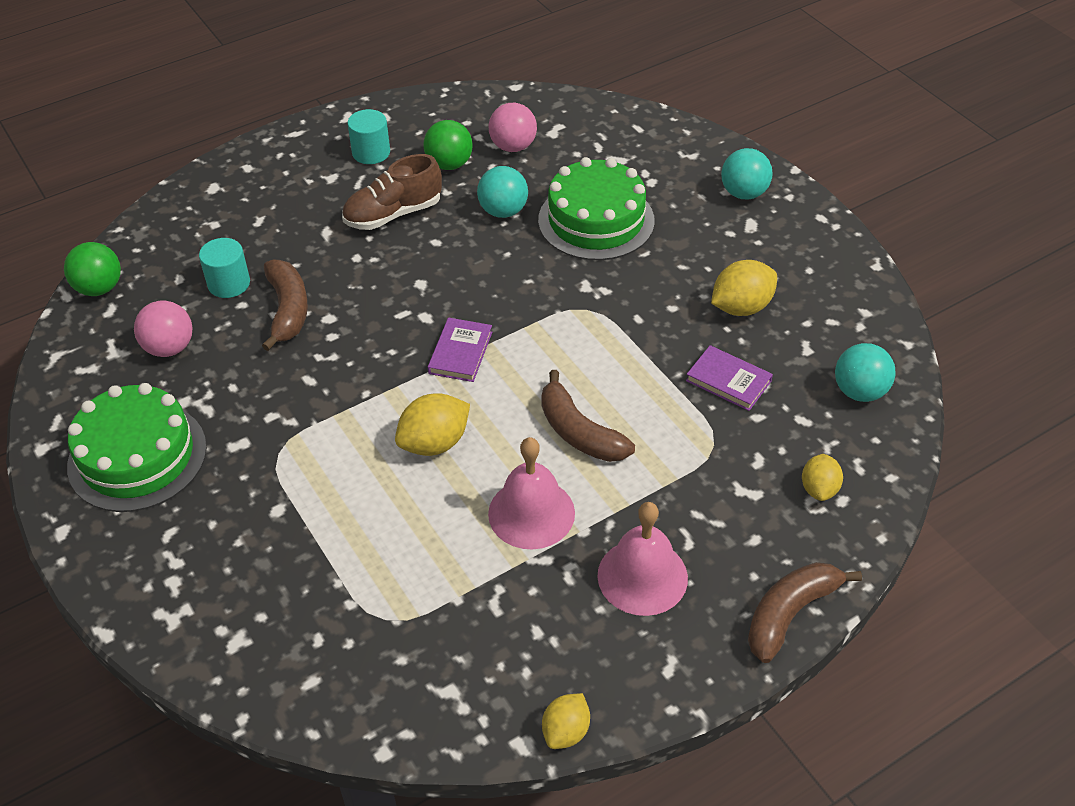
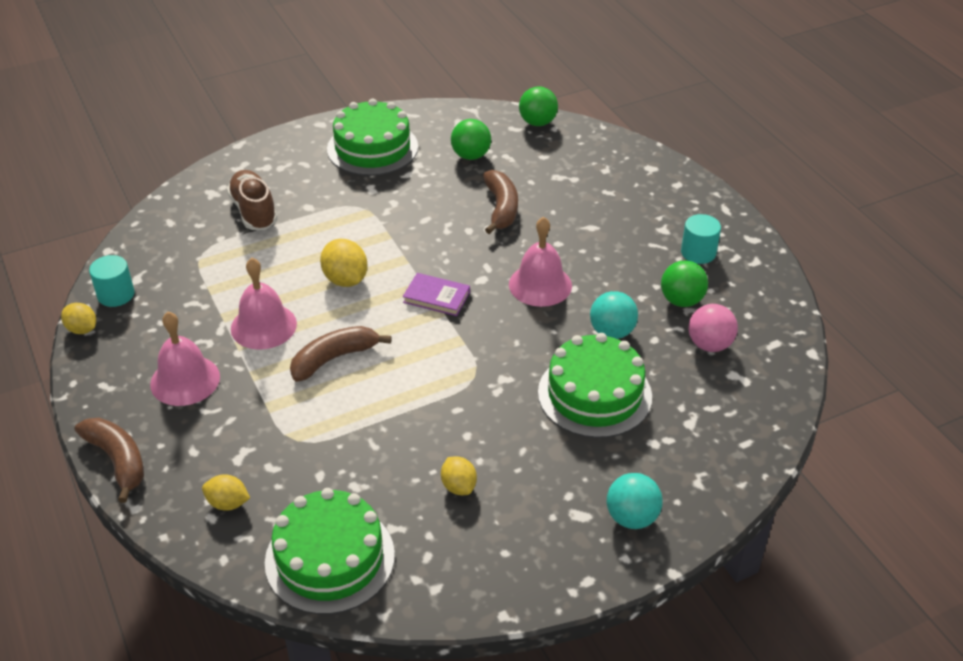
camera: 95 degrees right, 5 degrees down
(169, 348) = (471, 155): pink ball -> green ball
(229, 283) = (534, 179): turquoise cylinder -> turquoise cylinder (116, 295)
(287, 310) = (501, 208): brown banana -> brown banana turned 90 degrees counterclockwise
(393, 214) = (611, 264): brown shoe -> brown shoe (254, 211)
(432, 267) = (540, 285): none -> pink bell
(728, 381) = (366, 461): purple book -> none
(741, 307) = (458, 486): yellow lemon -> yellow lemon, size x0.65
(859, 391) = (330, 558): turquoise ball -> green cake

